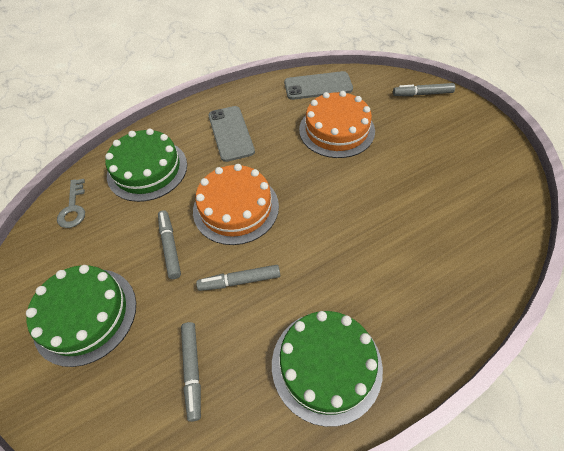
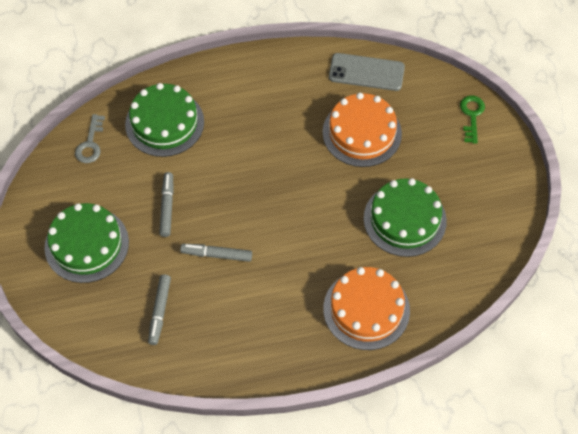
camera: 15 degrees right, 5 degrees up
(230, 133) = (255, 105): grey phone -> none
(236, 208) = (234, 187): orange cake -> orange cake (366, 309)
(326, 365) = (261, 339): green cake -> green cake (405, 219)
(422, 94) = (472, 115): grey marker -> green key

